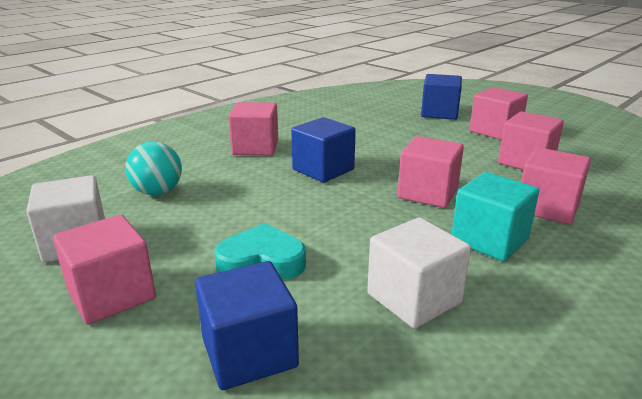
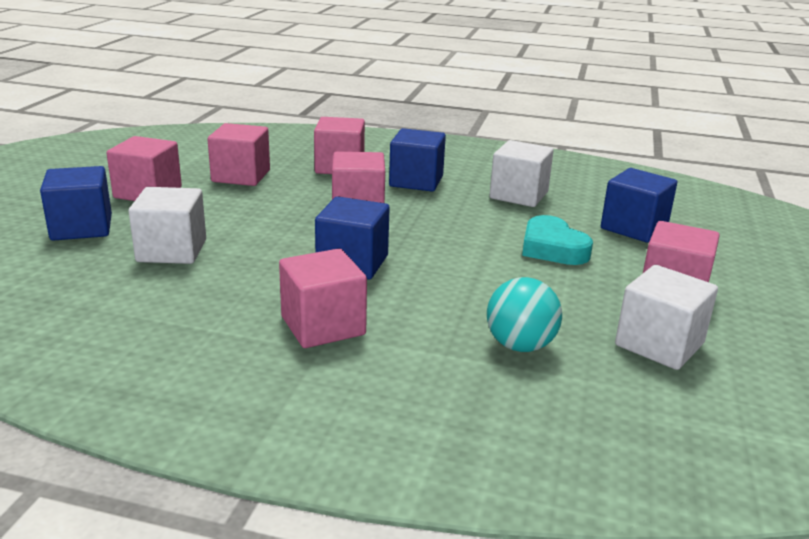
camera: 120 degrees left, 0 degrees up
(388, 128) = (172, 251): none -> white cube
(489, 240) = (416, 181): turquoise cube -> blue cube

